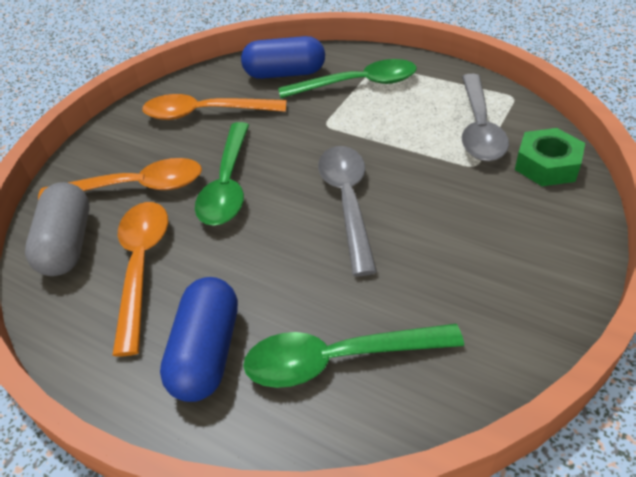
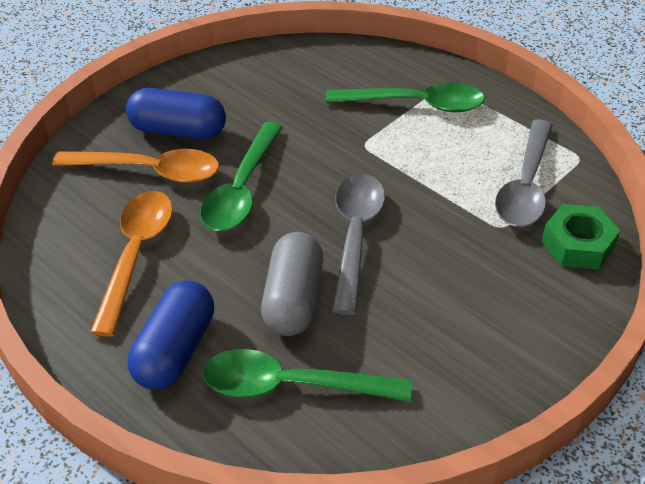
camera: 10 degrees right, 0 degrees up
(68, 244) = (71, 216): grey capsule -> grey capsule (293, 299)
(205, 113) = (242, 103): orange spoon -> none
(285, 73) = (341, 73): blue capsule -> blue capsule (178, 130)

